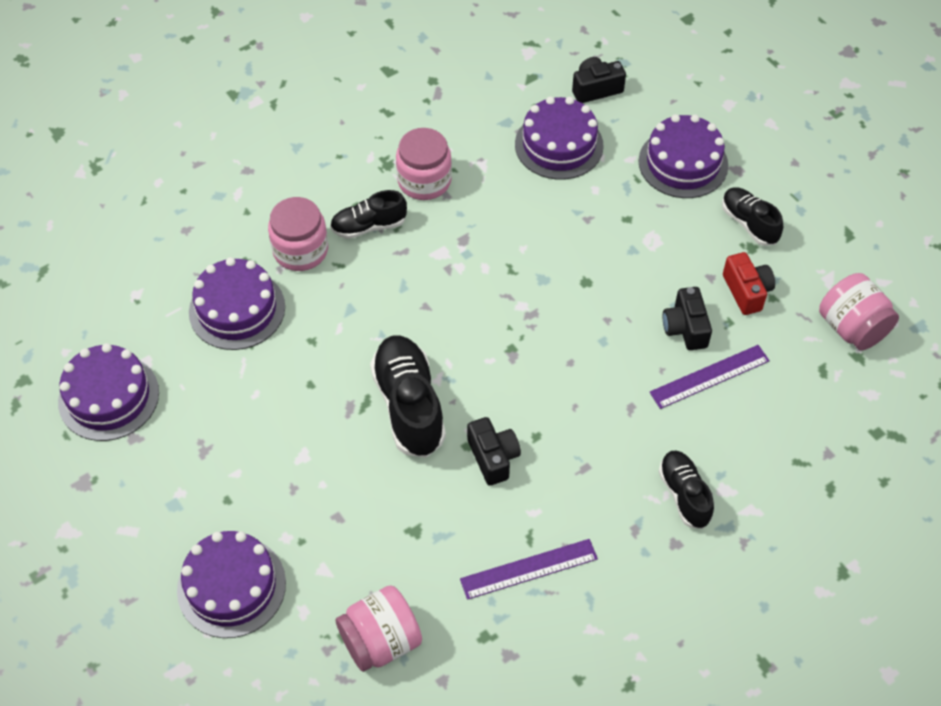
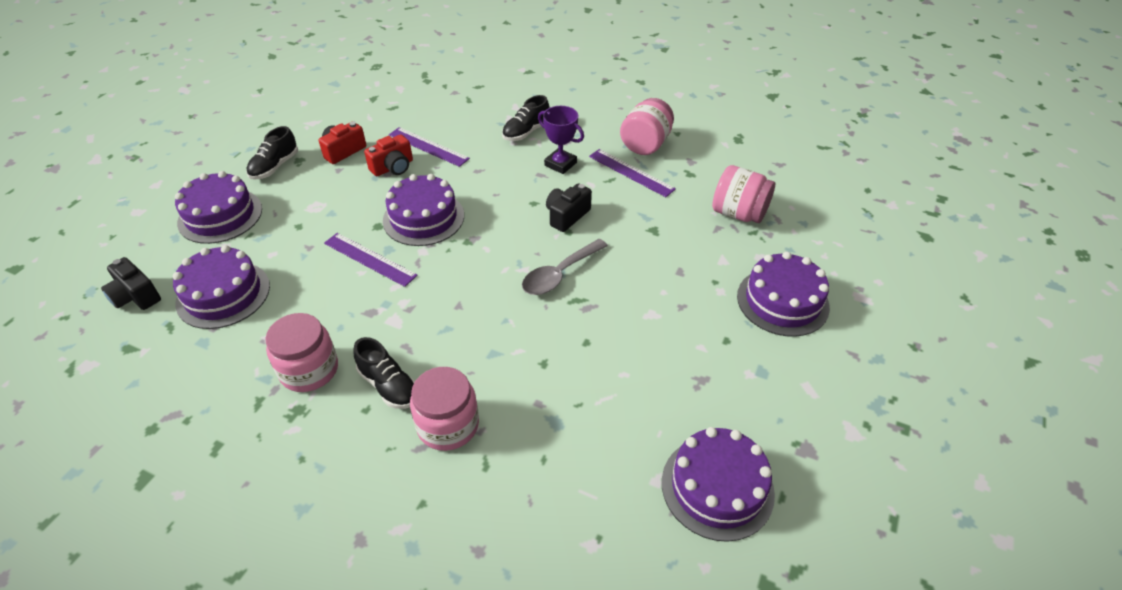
camera: 120 degrees left, 10 degrees down
(237, 309) = (549, 439): purple cake -> purple cake (423, 218)
(409, 406) = (559, 274): black shoe -> grey spoon
(537, 260) = (369, 259): none -> purple ruler
(592, 499) = (560, 164): none -> purple trophy
(685, 328) = (393, 167): black camera -> red camera
(852, 328) = (350, 105): pink jar -> pink jar (645, 144)

